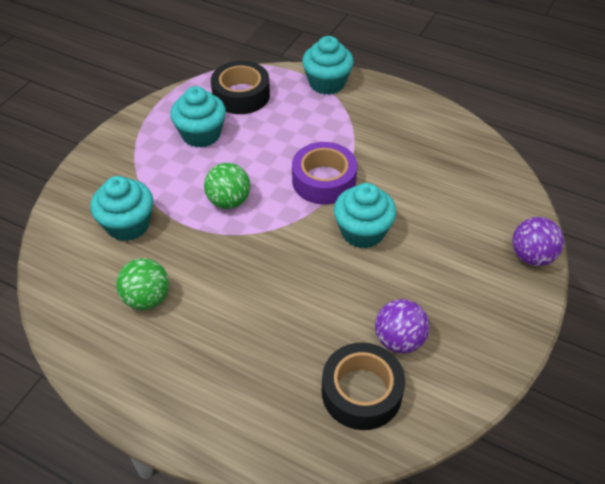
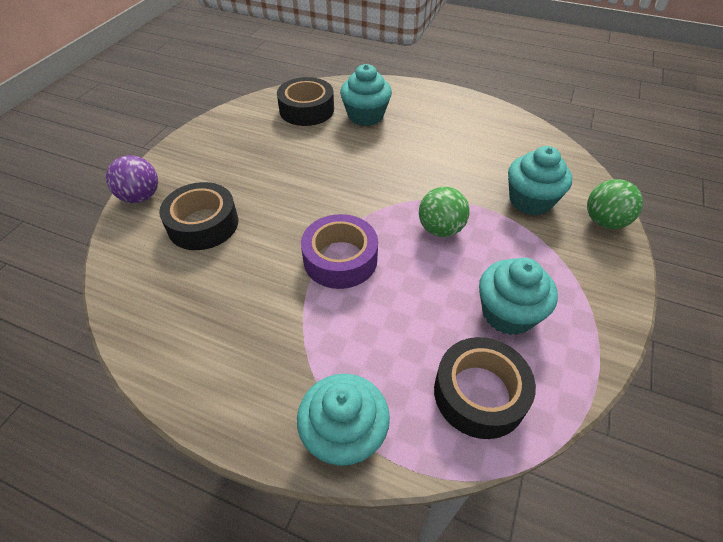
camera: 175 degrees right, 0 degrees up
(147, 298) = (479, 148): green ball -> green ball (604, 221)
(362, 232) = (299, 208): turquoise cupcake -> turquoise cupcake (365, 116)
(399, 340) = (276, 135): purple ball -> none
(454, 221) = (203, 224): none -> black tape

